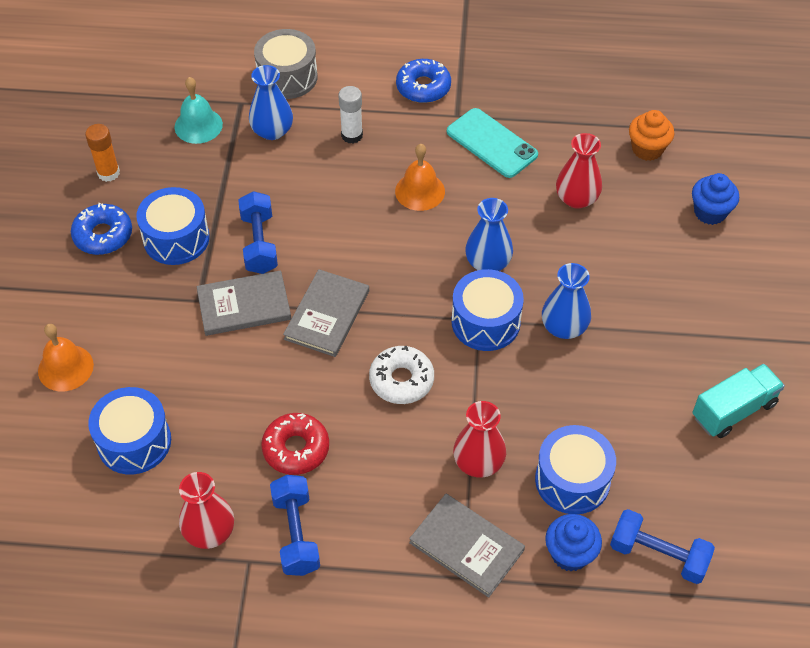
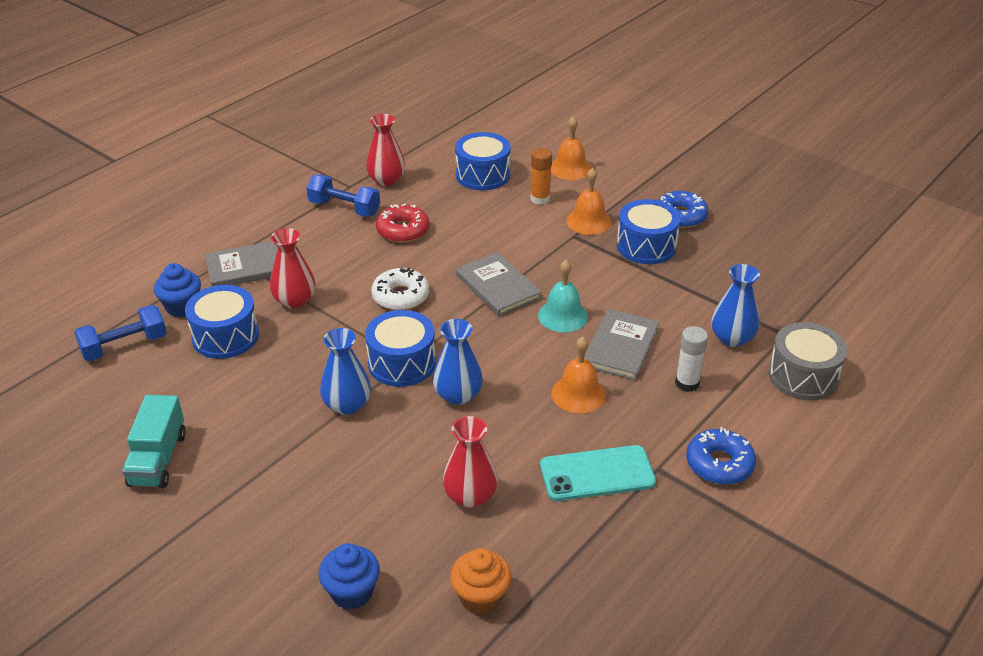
camera: 125 degrees right, 15 degrees down
(108, 173) = (748, 238): orange glue stick -> orange glue stick (540, 199)
(164, 301) = (588, 221): none -> orange bell
(198, 125) = (772, 300): turquoise bell -> turquoise bell (563, 315)
(244, 305) = (547, 253): grey book -> grey book (621, 347)
(259, 243) = (603, 282): blue dumbbell -> none

